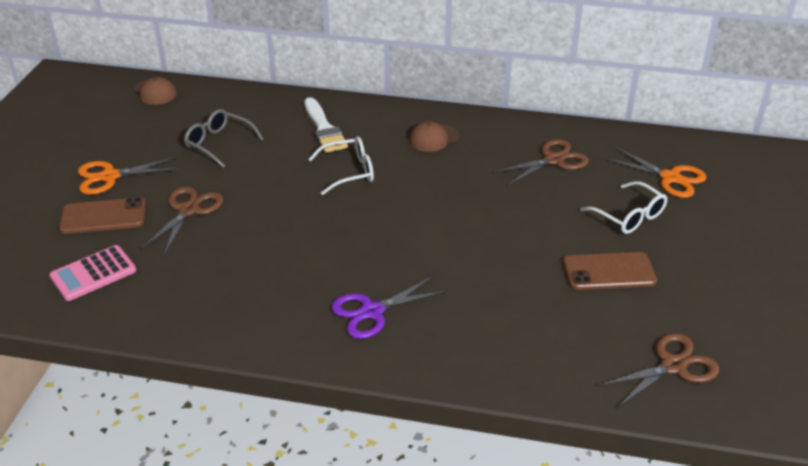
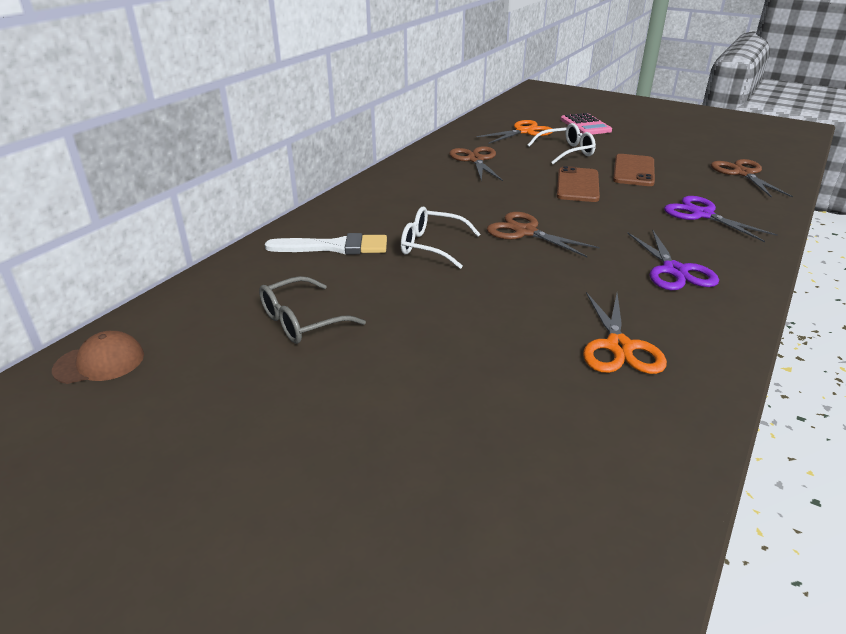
camera: 70 degrees left, 5 degrees down
(93, 274) = (564, 476): pink calculator -> pink calculator (585, 125)
(103, 216) = (416, 452): brown phone -> brown phone (577, 185)
(110, 176) = (307, 435): orange scissors -> orange scissors (618, 347)
(189, 210) = (445, 364): brown scissors -> brown scissors (525, 232)
(349, 172) = (431, 246): white glasses -> white glasses turned 75 degrees counterclockwise
(433, 138) = (403, 197): brown cap -> none
(514, 329) = (702, 214): none -> purple scissors

